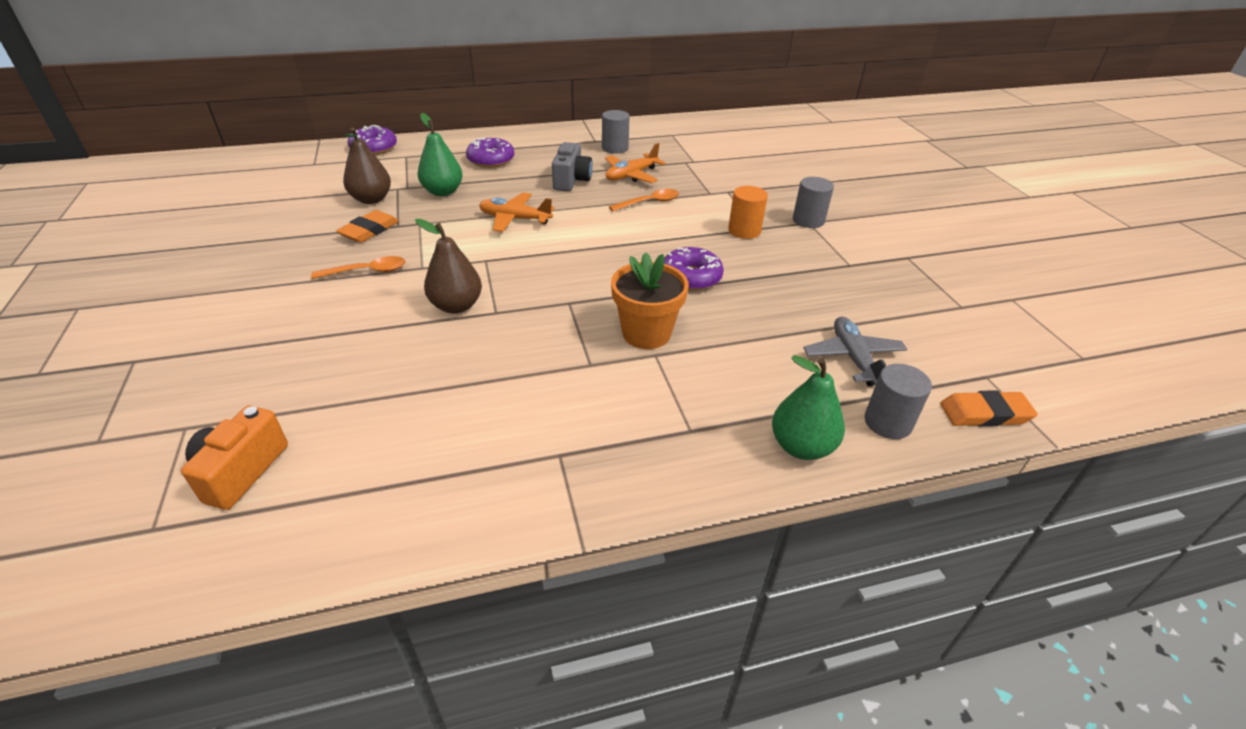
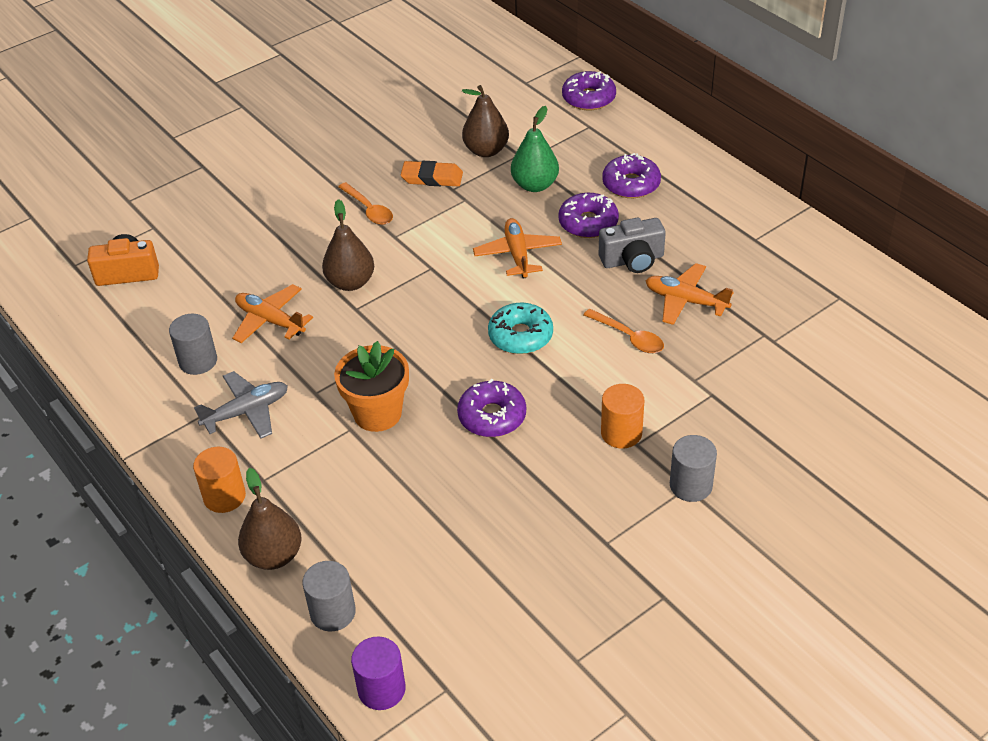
camera: 70 degrees right, 5 degrees up
(457, 369) = (270, 321): none -> orange plane
(513, 184) = (588, 223): none -> purple donut
(610, 242) = (520, 336): none -> turquoise donut
(615, 148) = (749, 262): grey cylinder -> grey cylinder (198, 361)
(699, 466) = (224, 496): none -> orange cylinder
(801, 446) = (274, 555): green pear -> brown pear
(853, 358) = (419, 573): grey plane -> grey plane (246, 412)
(985, 413) = (381, 689): orange eraser -> purple cylinder

